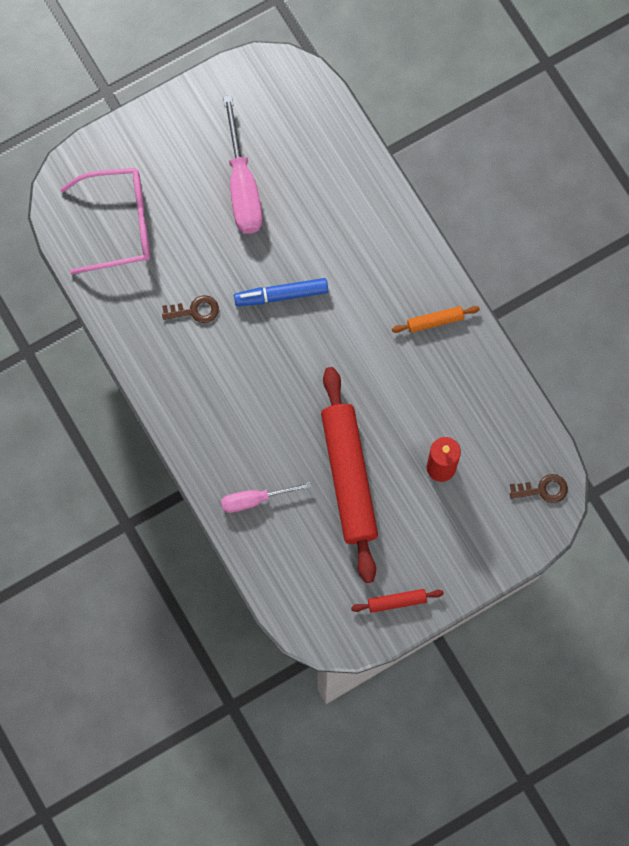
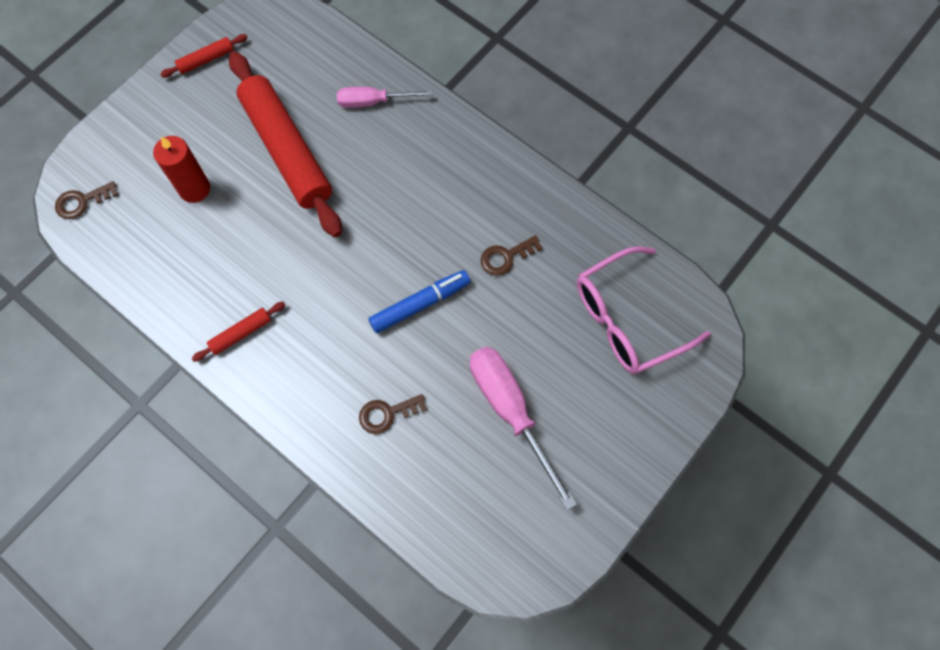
camera: 160 degrees right, 5 degrees down
(255, 499) = (373, 102): pink screwdriver -> pink screwdriver turned 150 degrees counterclockwise
(338, 217) = (387, 414): none -> brown key
(435, 321) = (241, 333): orange rolling pin -> red rolling pin

